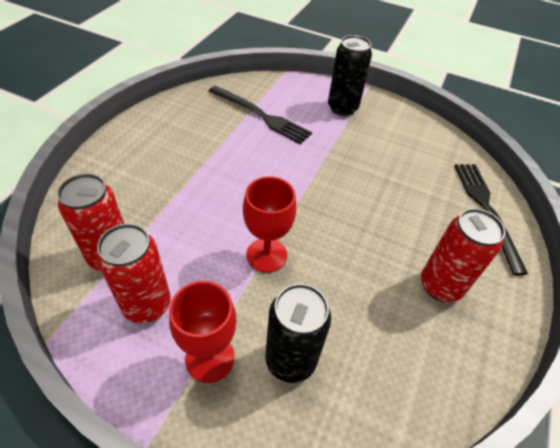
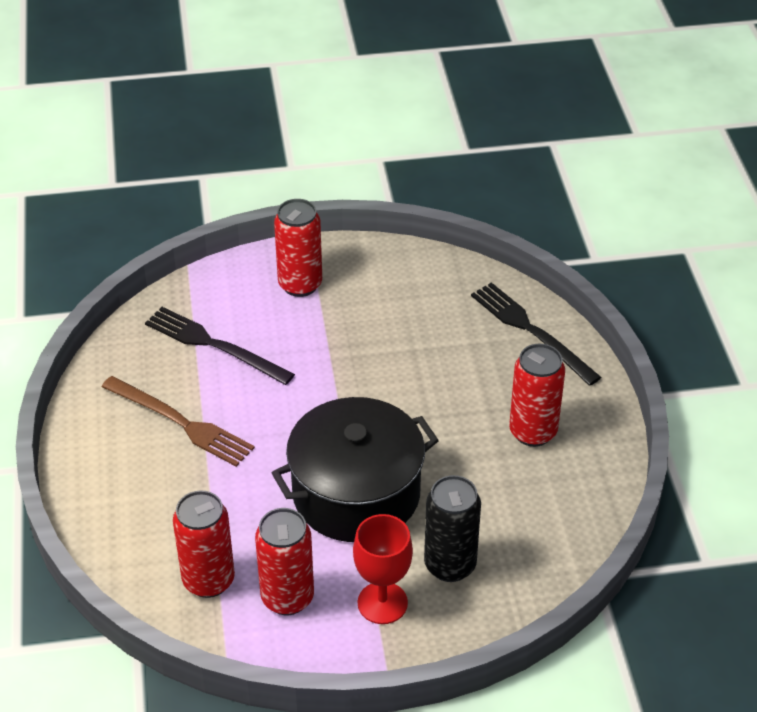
camera: 30 degrees left, 5 degrees down
(199, 147) = (181, 422): none -> brown fork
(261, 115) = (214, 345): black fork -> black fork turned 150 degrees counterclockwise
(266, 255) = (356, 494): red goblet -> black pot
(342, 108) = (300, 284): black can -> red can

